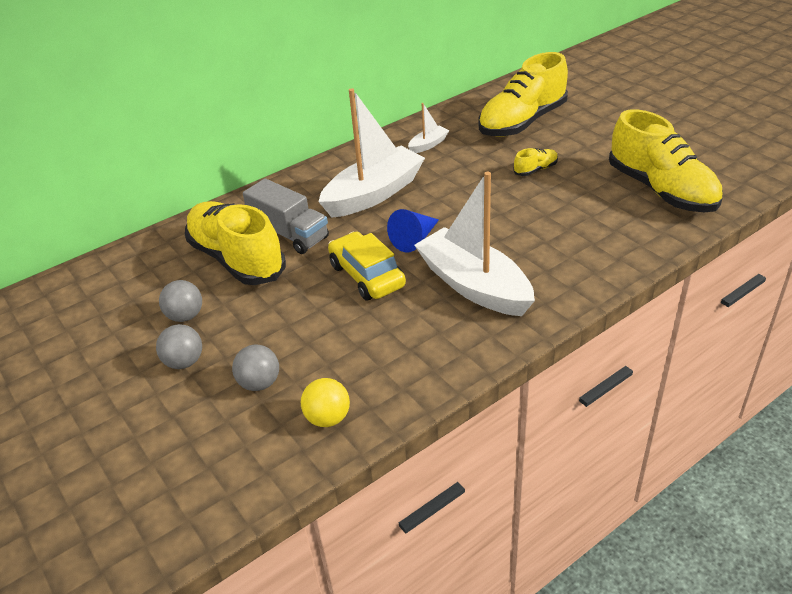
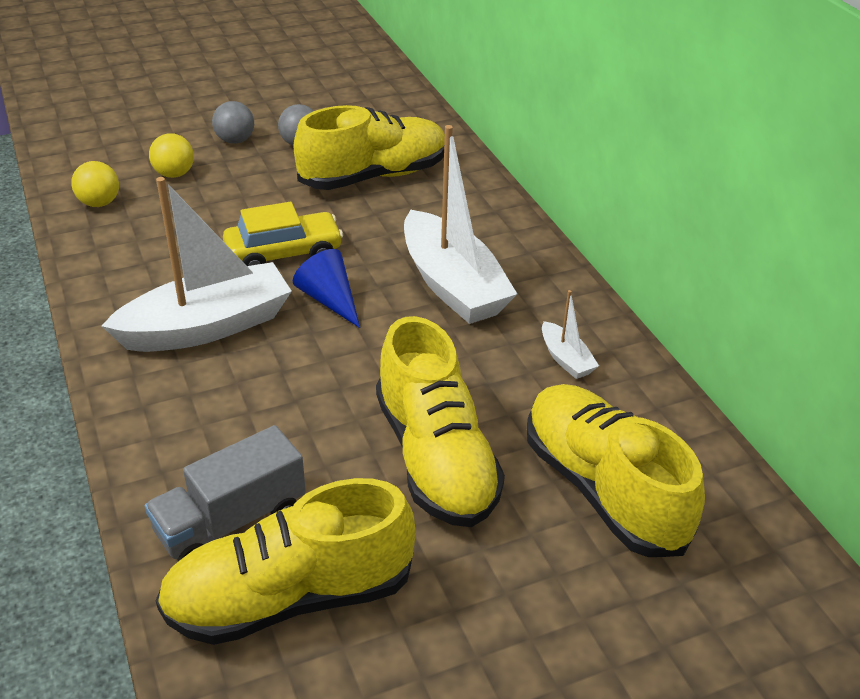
camera: 100 degrees right, 0 degrees up
(259, 383) = (174, 174): grey ball -> yellow ball
(289, 234) = (400, 212): grey truck -> grey truck (231, 521)
(535, 170) = (435, 457): yellow shoe -> yellow shoe, size x2.43

